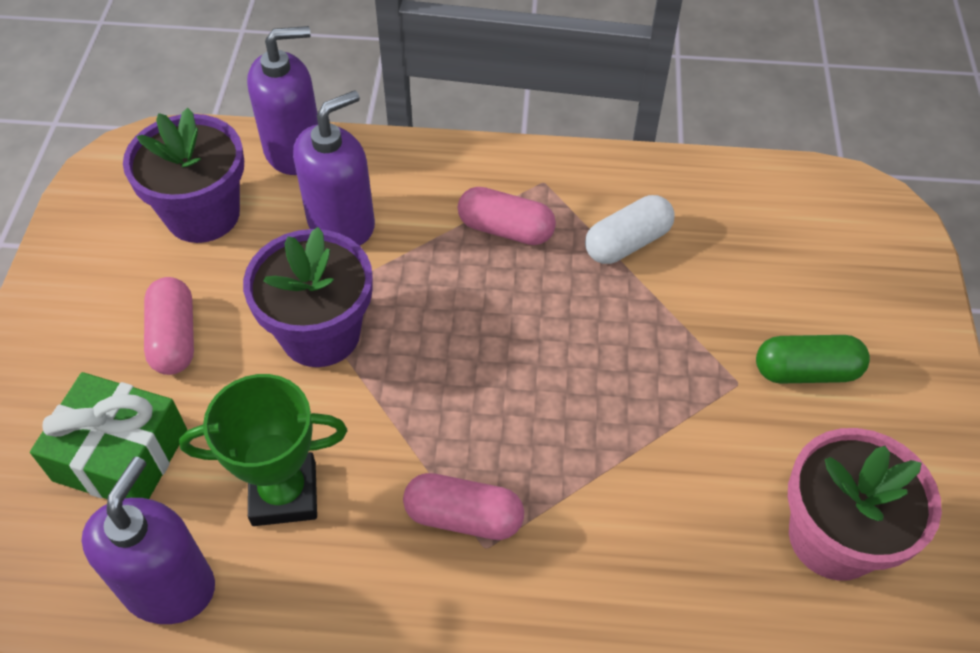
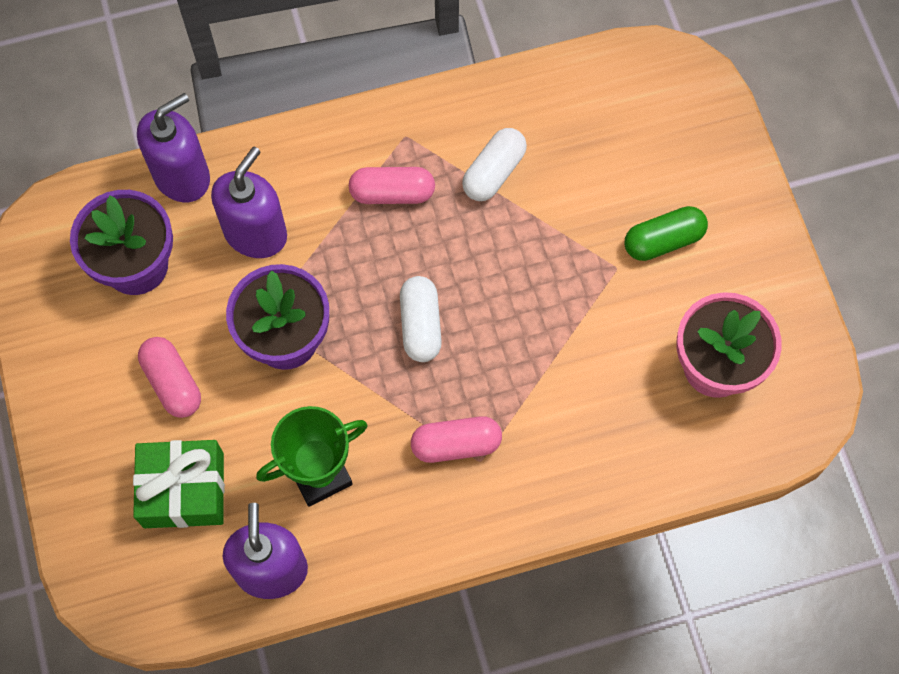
camera: 20 degrees left, 15 degrees up
(479, 369) = (420, 325): none -> white capsule

